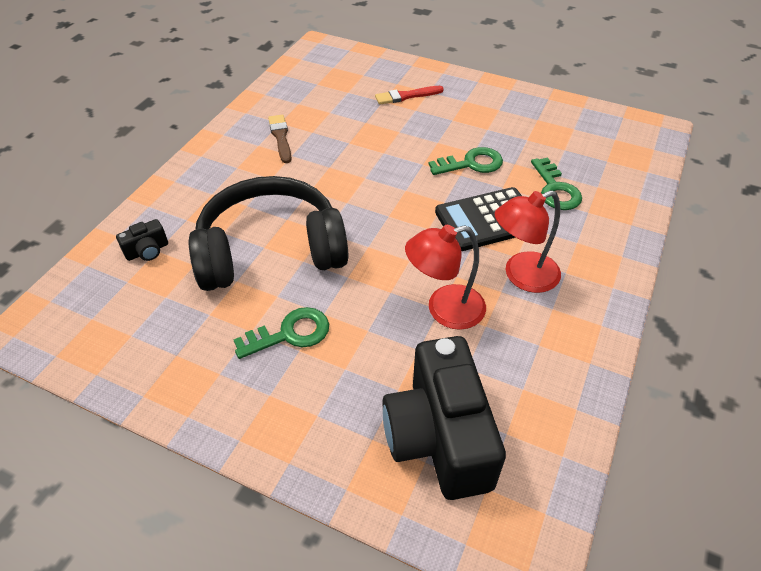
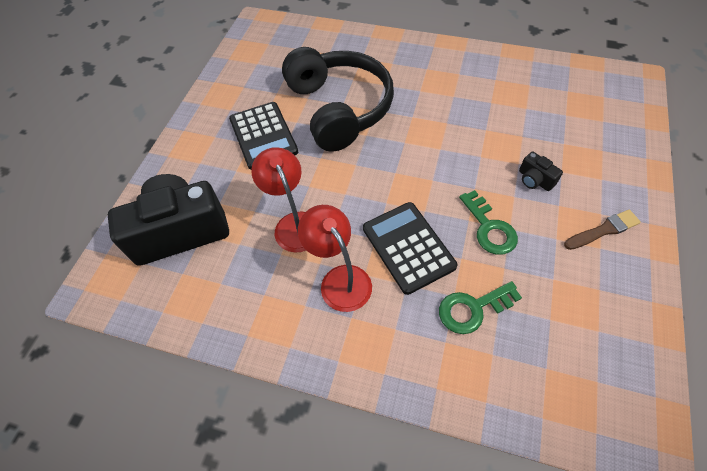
camera: 85 degrees right, 10 degrees up
(147, 251) = (327, 49): black camera -> black camera (534, 180)
(280, 137) = (475, 84): brown brush -> brown brush (603, 230)
(290, 334) = (263, 136): green key -> black calculator
(406, 96) = (582, 161): red brush -> none

